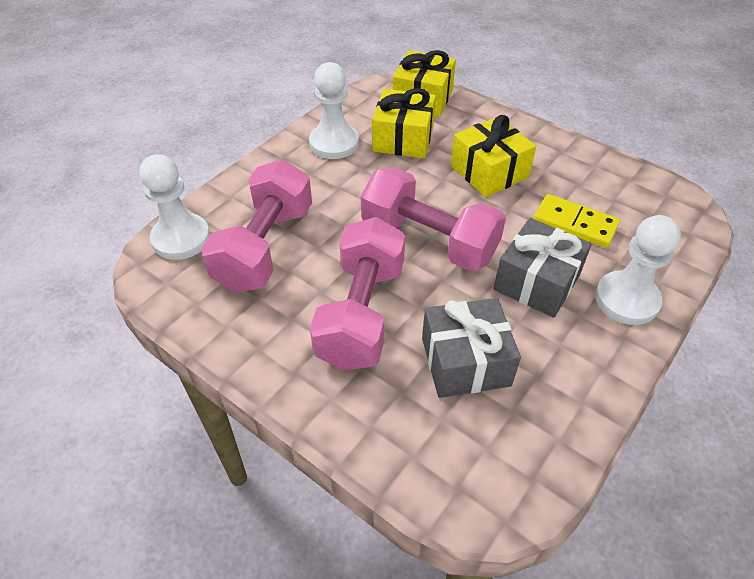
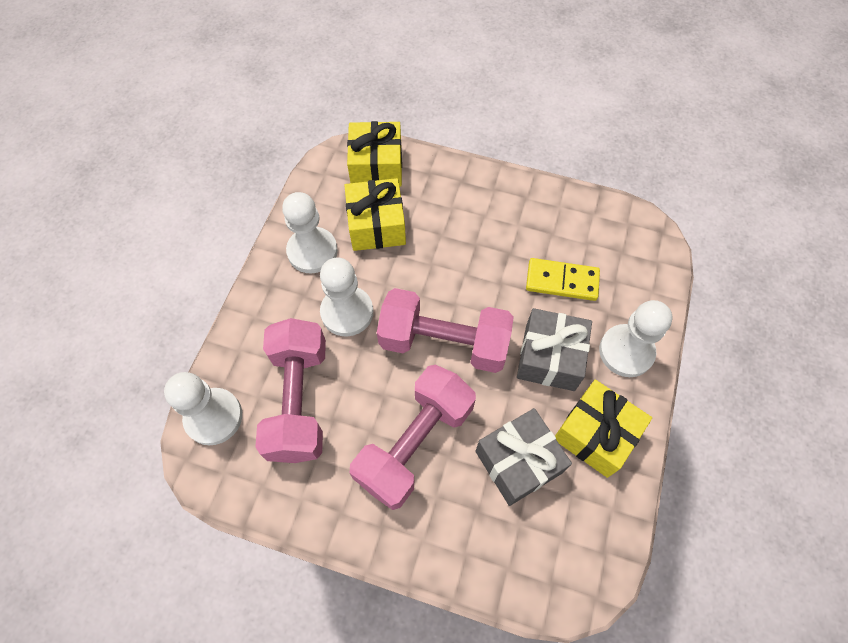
camera: 20 degrees left, 15 degrees up
(344, 194) = (347, 312): none -> white pawn
(361, 313) = (415, 443): pink dumbbell -> pink dumbbell turned 45 degrees clockwise
(489, 172) = (469, 243): yellow gift -> yellow gift (595, 434)

